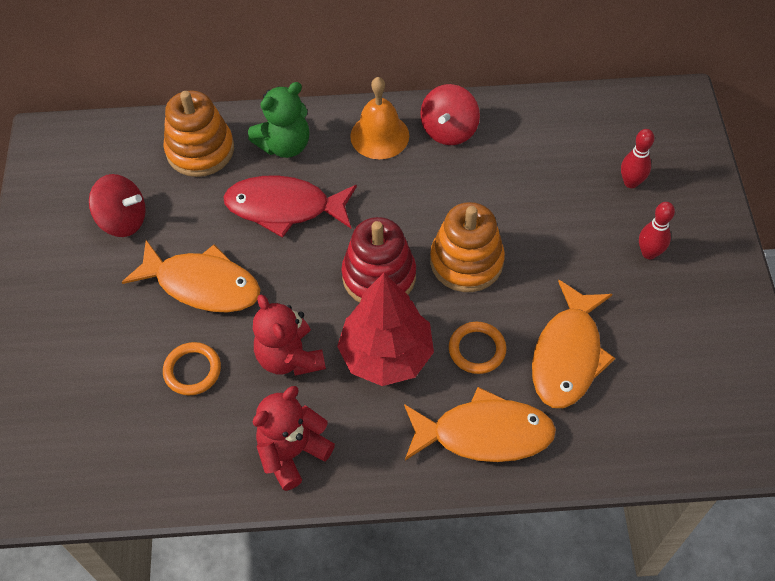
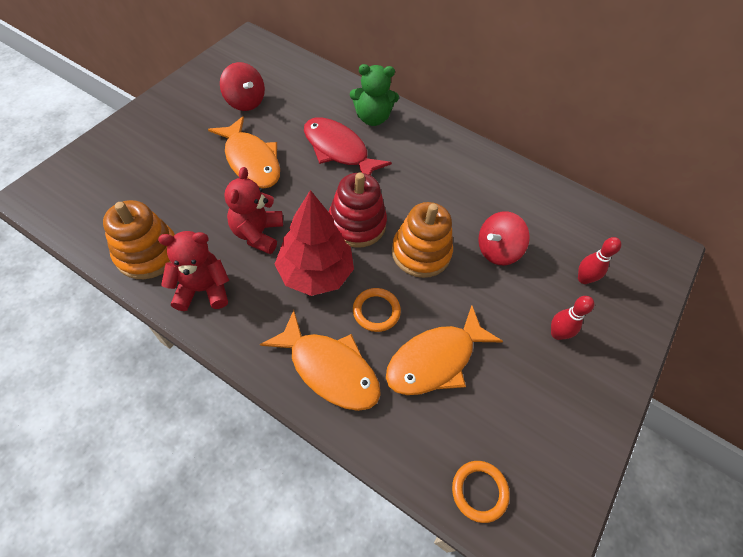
camera: 30 degrees right, 0 degrees up
(192, 370) = (198, 202): orange ring -> orange ring (479, 491)
(200, 150) = (322, 92): orange stacking toy -> orange stacking toy (147, 253)
(379, 136) = (434, 147): orange bell -> none
(449, 130) = (482, 170): red spinning top -> red spinning top (497, 250)

